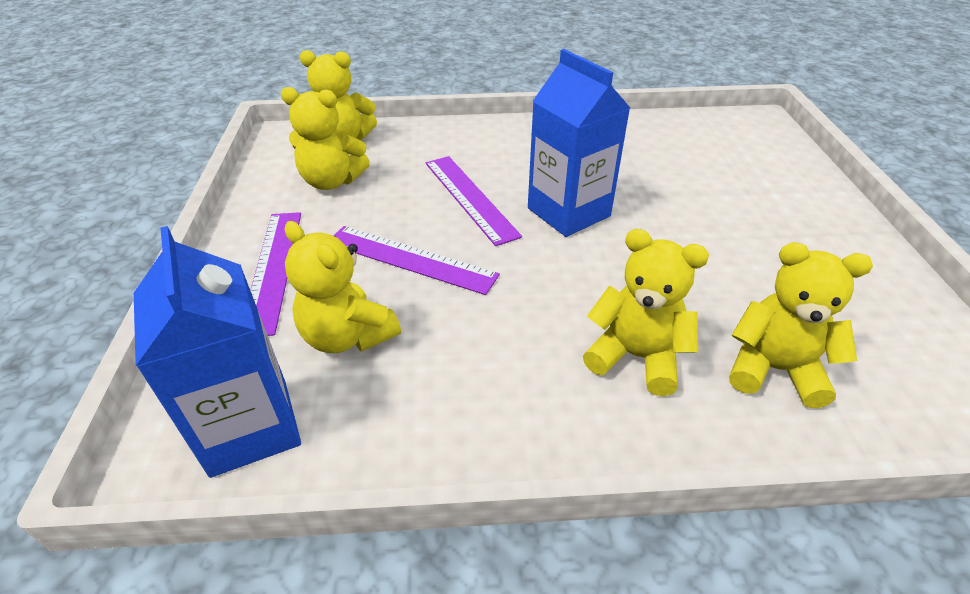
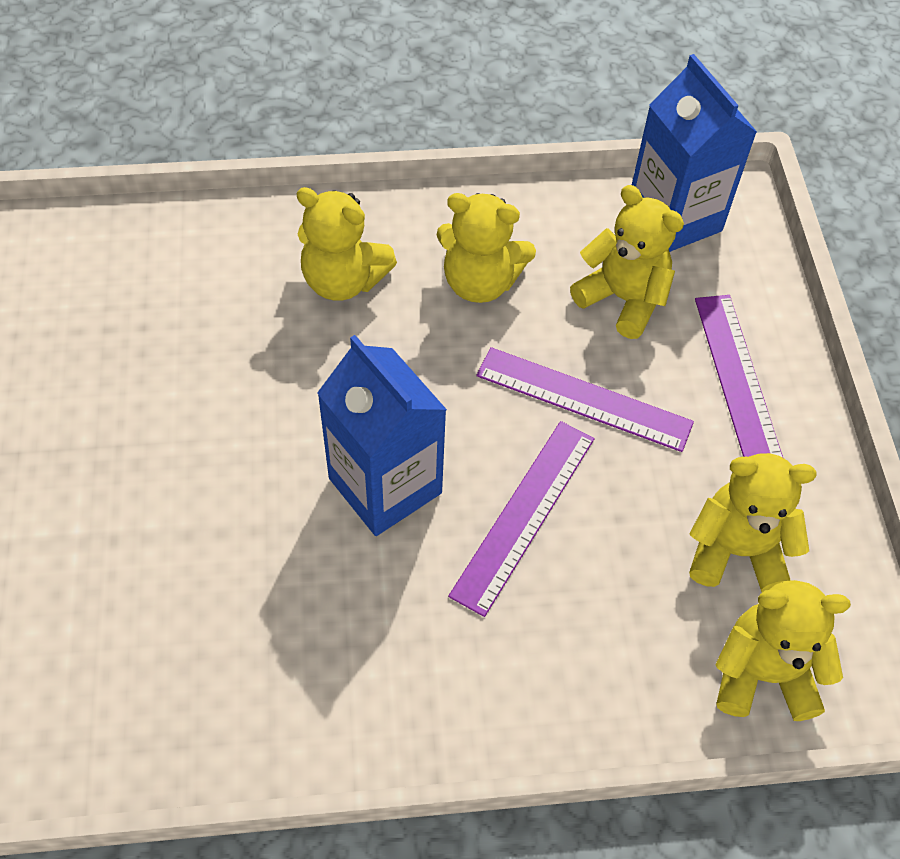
camera: 175 degrees right, 15 degrees up
(469, 198) = (524, 515): purple ruler -> purple ruler turned 60 degrees clockwise
(774, 369) = (218, 269): yellow teddy bear -> yellow teddy bear (480, 282)

